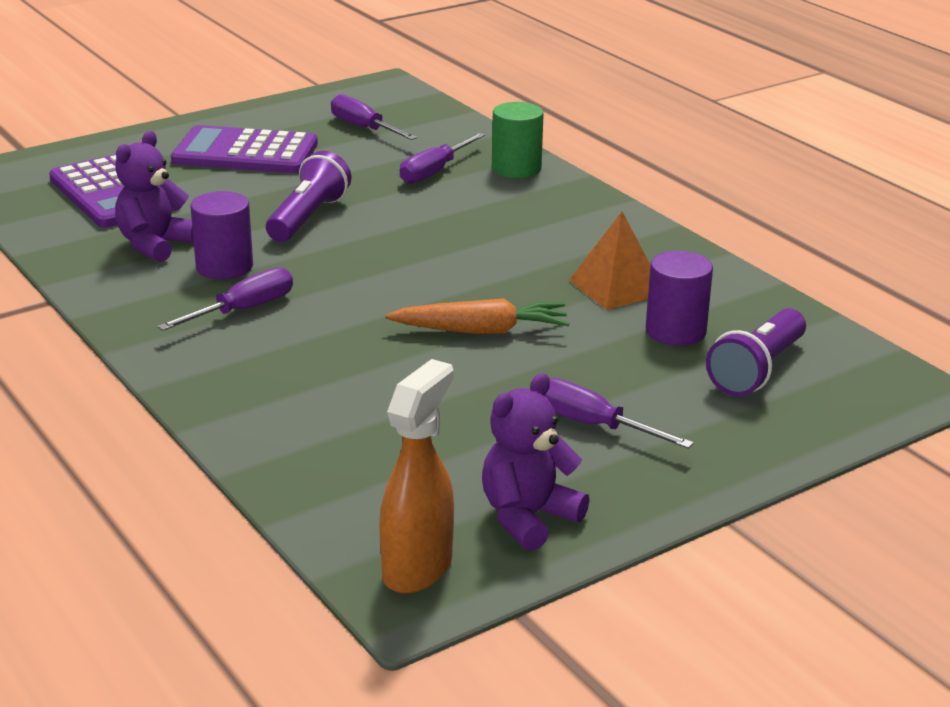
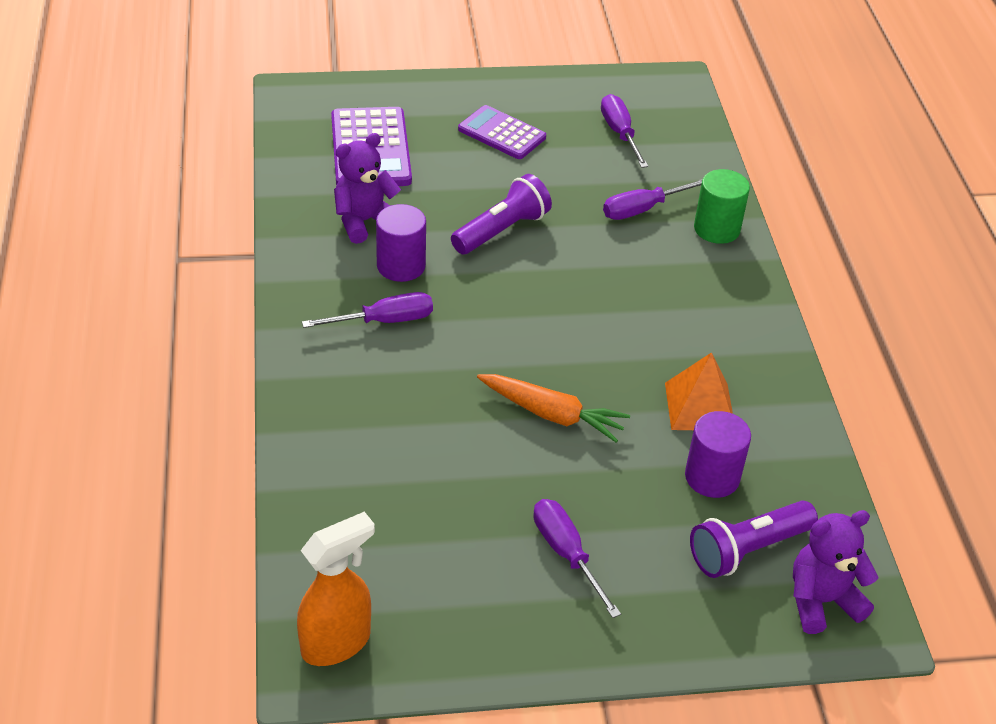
camera: 25 degrees right, 15 degrees up
(245, 153) = (501, 133): purple calculator -> purple calculator, size x0.66
(528, 517) = (449, 629): purple teddy bear -> purple teddy bear (821, 601)

